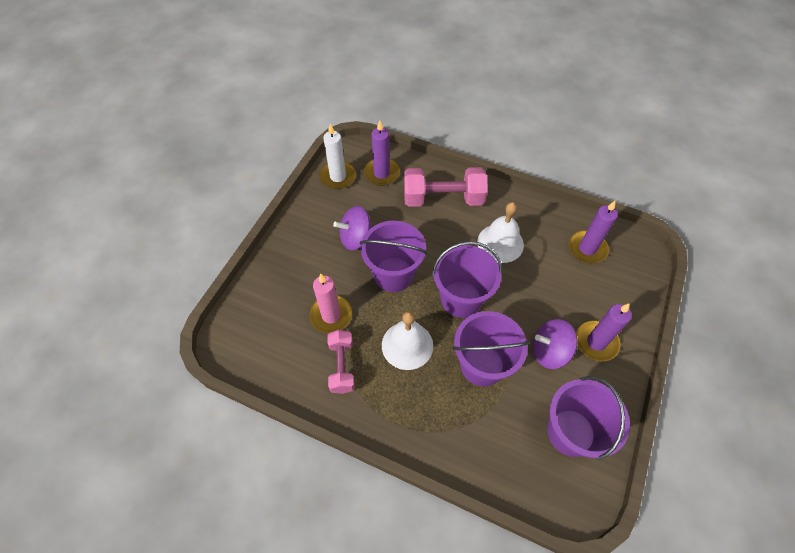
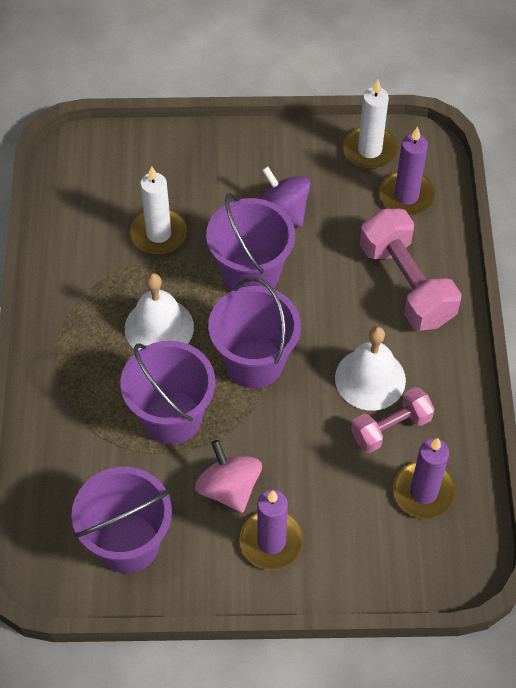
camera: 65 degrees right, 0 degrees up
(331, 315) = (159, 233): pink candle -> white candle
(342, 366) = (99, 272): pink dumbbell -> pink dumbbell (391, 428)
(549, 351) = (229, 488): purple spinning top -> pink spinning top

